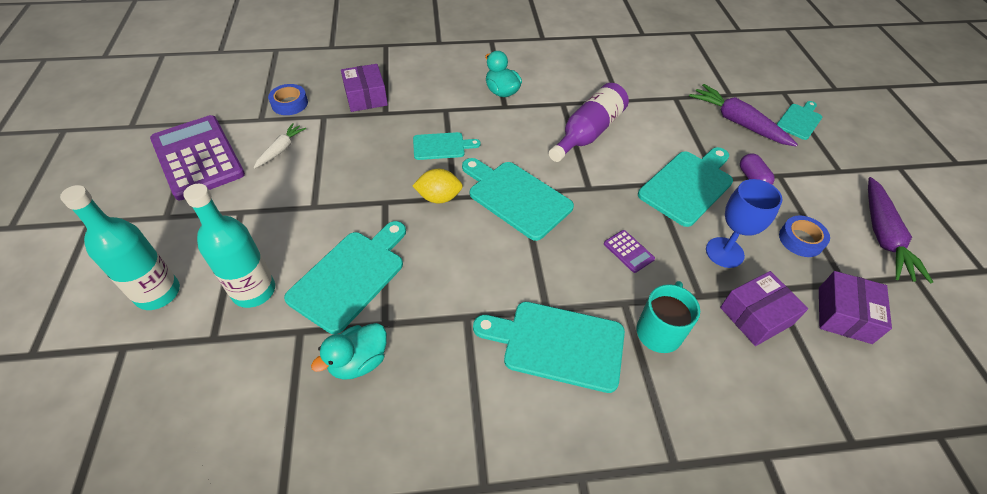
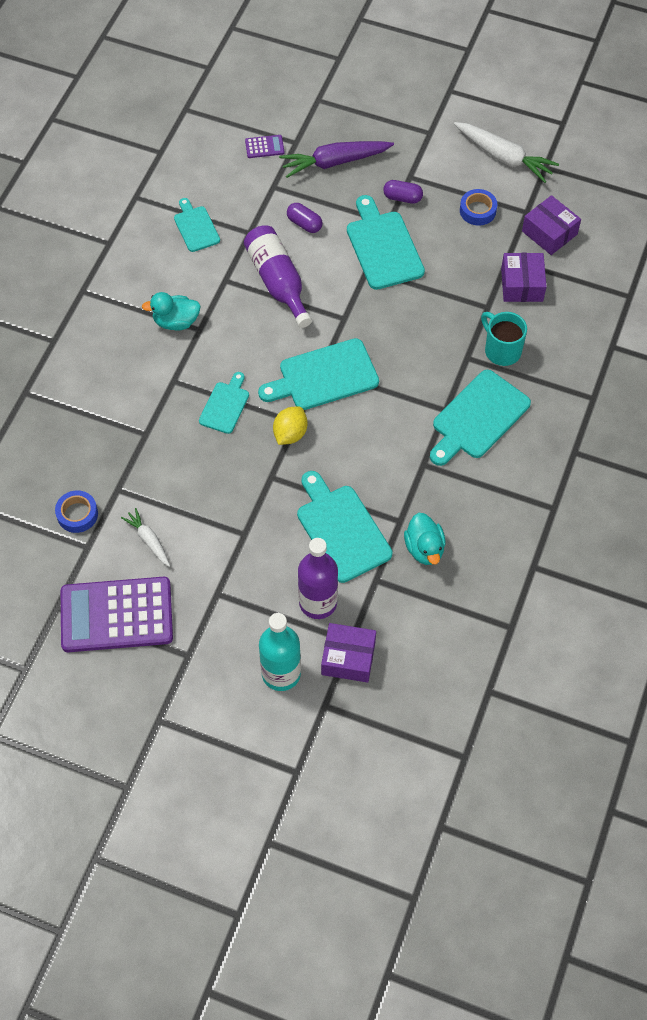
camera: 60 degrees left, 10 degrees up
(254, 291) = (318, 602): turquoise bottle -> purple bottle
(366, 97) = (109, 442): purple box -> purple box (348, 658)
(628, 251) = (424, 328): purple calculator -> purple calculator (264, 147)
(659, 127) = (304, 224): none -> purple capsule
(724, 252) = (461, 267): blue goblet -> none
(800, 120) = (360, 116): turquoise cutting board -> turquoise cutting board (196, 227)
(883, 236) = (504, 157): purple carrot -> white carrot

